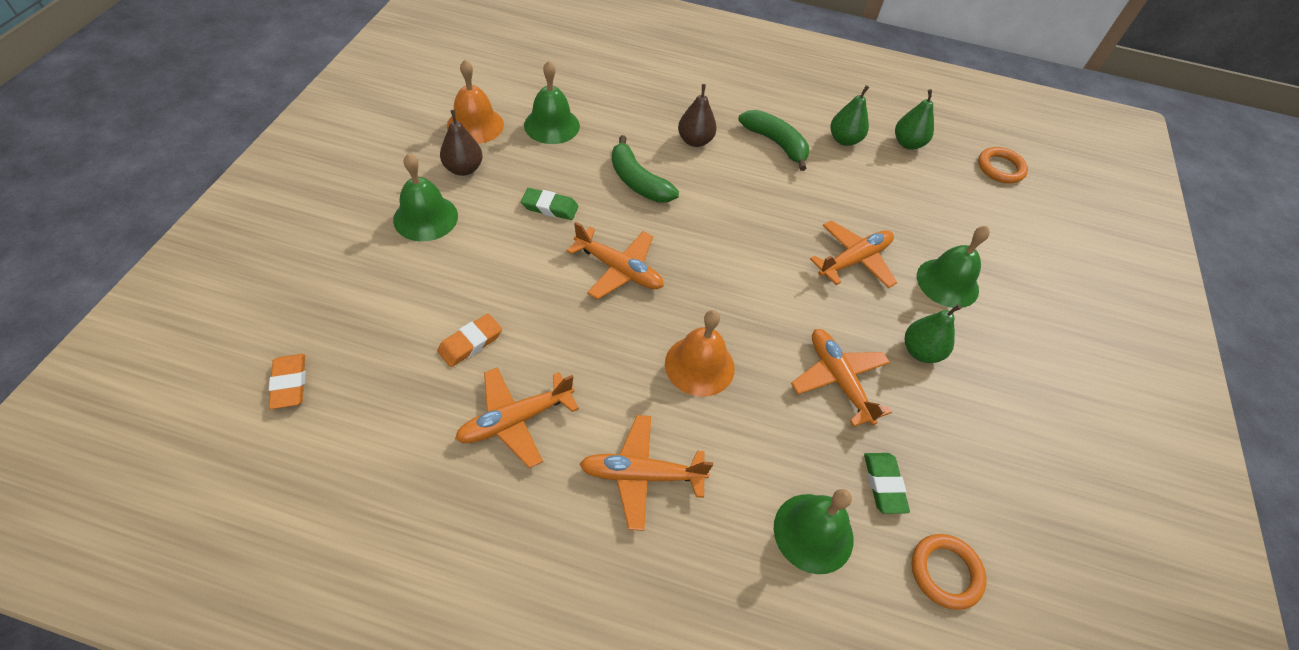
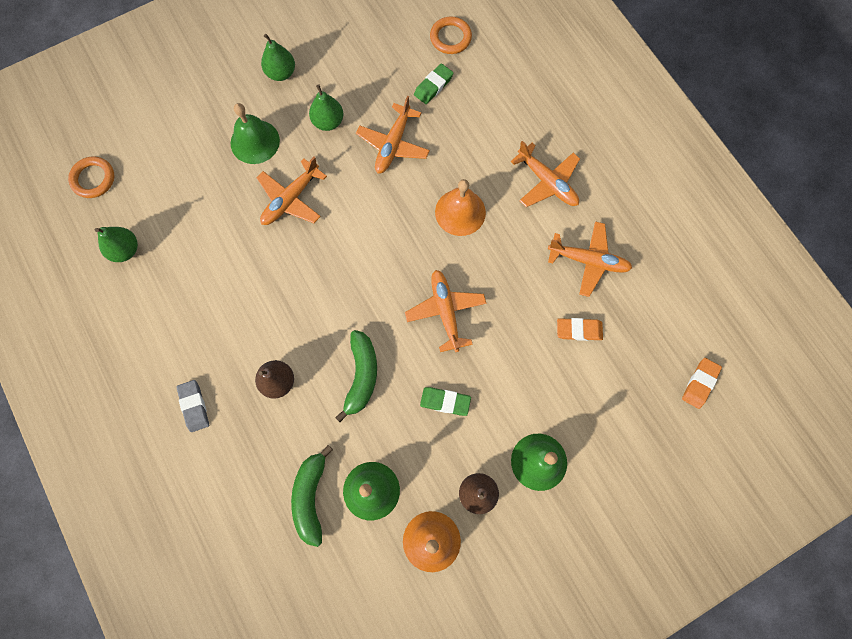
camera: 130 degrees left, 20 degrees up
(550, 207) = (445, 402): green eraser -> green eraser turned 45 degrees counterclockwise
(732, 96) = (194, 406): none -> grey eraser
(776, 143) = (221, 330): green banana -> green banana (311, 497)
(813, 532) = (491, 96): green bell -> none
(844, 140) = (166, 291): green pear -> green pear (281, 73)
(854, 260) = (290, 199): orange plane -> orange plane turned 60 degrees counterclockwise

